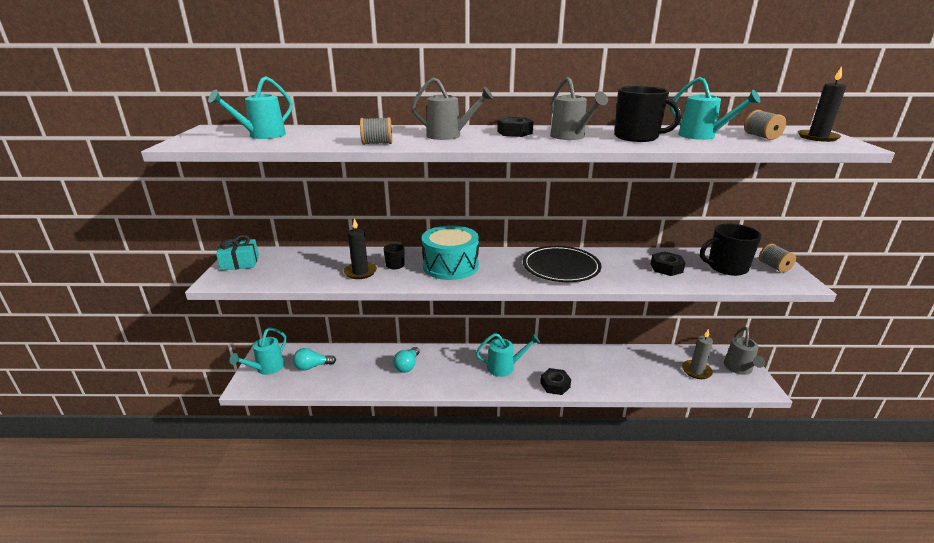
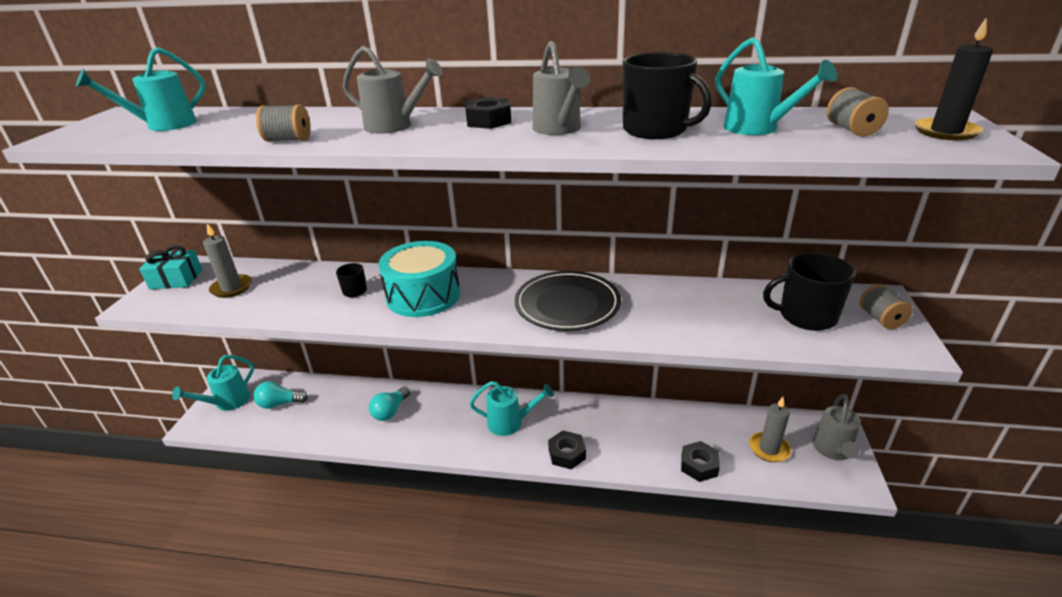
camera: 10 degrees right, 5 degrees up
(292, 267) = (231, 288): none -> grey candle
(360, 272) = (307, 300): black candle -> none
(666, 268) = (716, 313): black nut -> black nut (699, 465)

